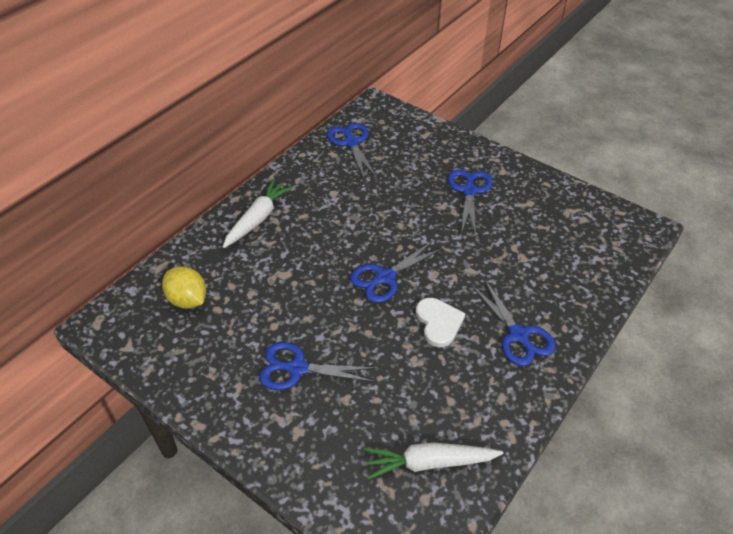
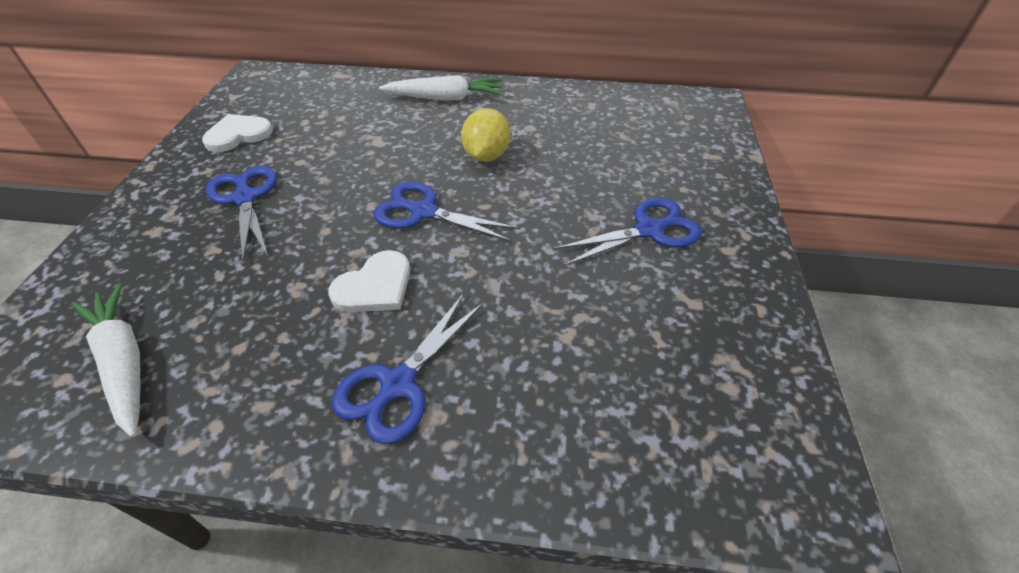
camera: 60 degrees right, 0 degrees up
(188, 300) = (307, 102): yellow lemon -> yellow lemon (486, 156)
(201, 356) = (238, 135): none -> white heart
(351, 143) = (624, 110): blue scissors -> none

